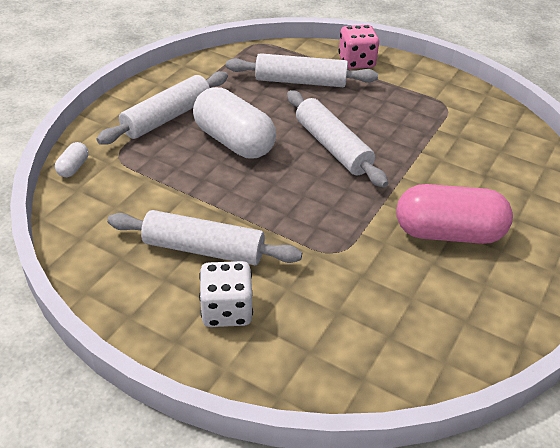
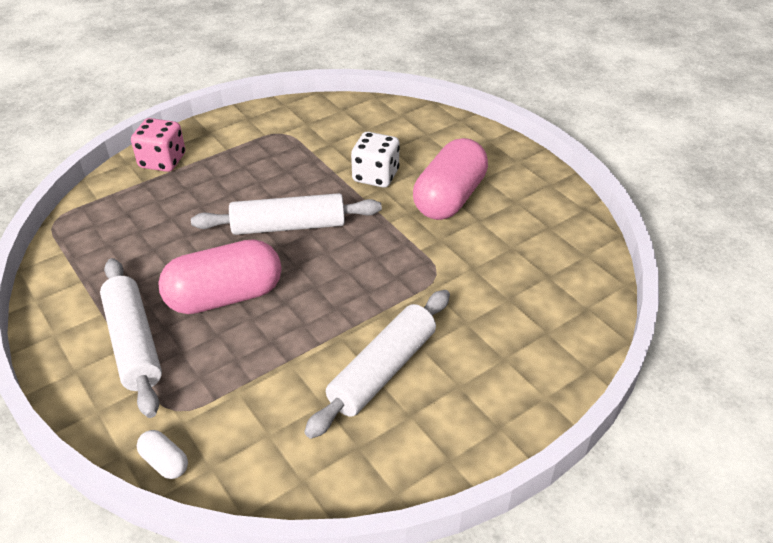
camera: 65 degrees left, 0 degrees up
(227, 310) = (475, 375): white dice -> white dice (375, 176)
(234, 141) = (225, 297): white capsule -> pink capsule
(300, 81) = (161, 212): white rolling pin -> none

